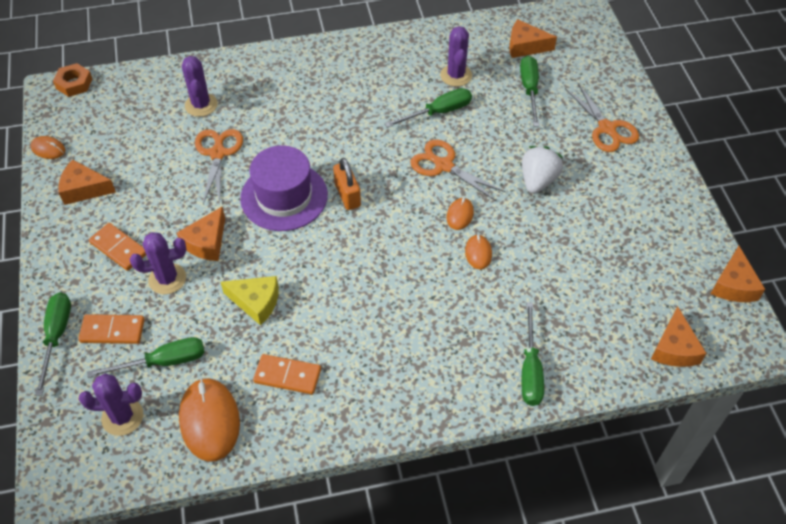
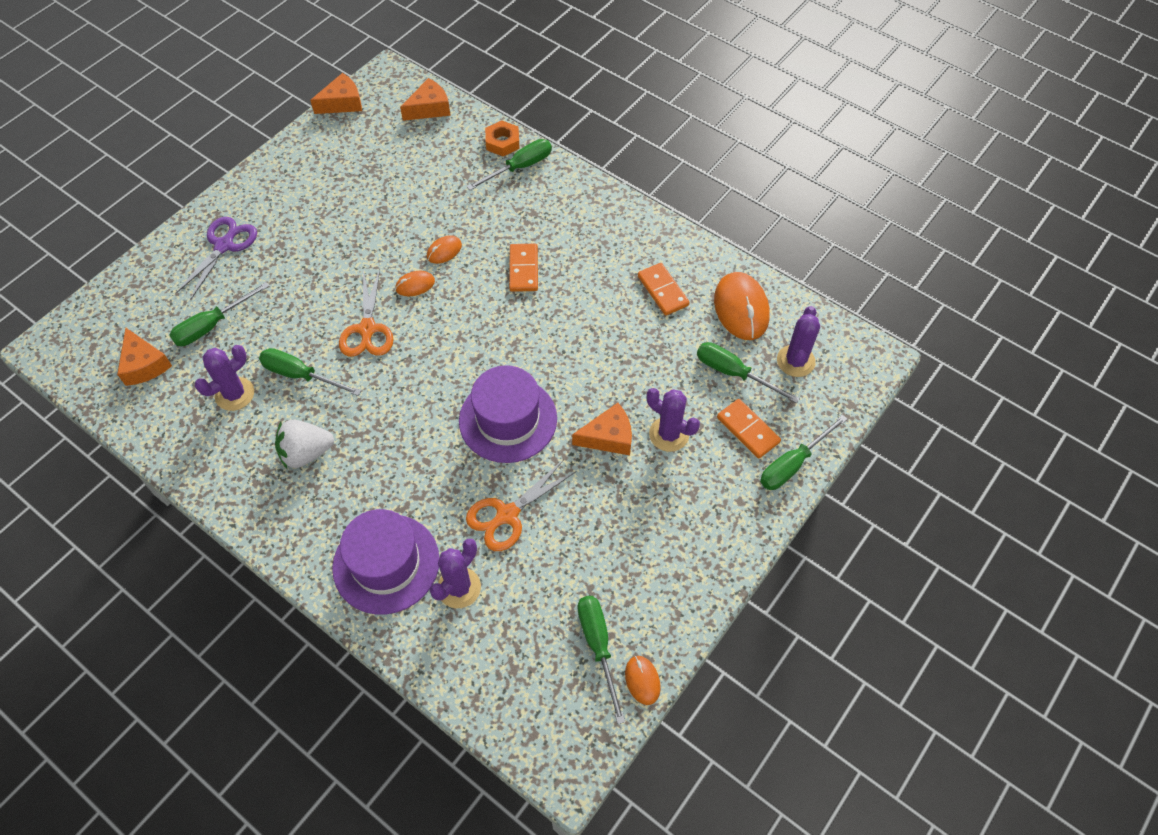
camera: 130 degrees left, 5 degrees up
(74, 83) = (539, 755): orange nut -> orange nut (502, 142)
(84, 189) = (653, 592): orange cheese -> none
(90, 143) = (598, 646): none -> green screwdriver
(119, 248) = (679, 498): orange domino -> orange domino (523, 269)
(122, 417) = (795, 361): purple cactus -> purple cactus turned 60 degrees clockwise
(210, 420) = (741, 308): orange mouse -> orange mouse turned 45 degrees counterclockwise
(255, 83) = (386, 563): none -> purple hat
(256, 302) = (626, 356): yellow cheese -> none
(347, 195) = (463, 374): orange padlock -> none
(538, 180) = (330, 257): white strawberry -> white strawberry (306, 453)
(607, 129) = (224, 245): orange scissors -> purple scissors

